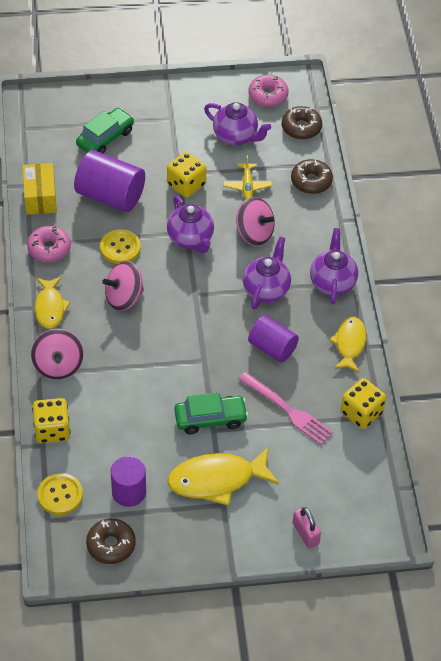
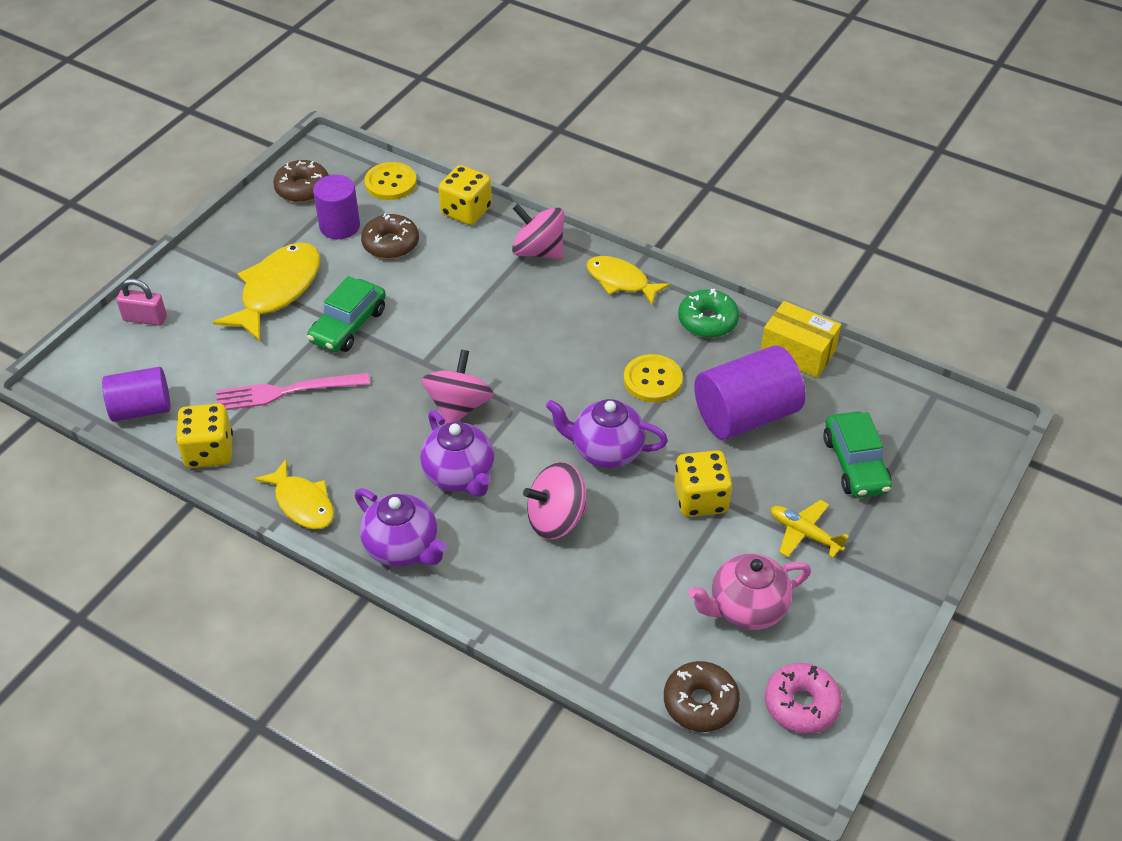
camera: 130 degrees right, 5 degrees down
(49, 248) = (707, 321): pink donut -> green donut
(124, 298) = (575, 344): pink spinning top -> pink spinning top (459, 406)
(236, 136) = (746, 609): purple teapot -> pink teapot
(247, 186) = (642, 562): yellow plane -> yellow plane (804, 533)
(272, 348) = (375, 429): purple cylinder -> purple cylinder (141, 409)
(311, 181) = (587, 642): brown donut -> brown donut (391, 244)

